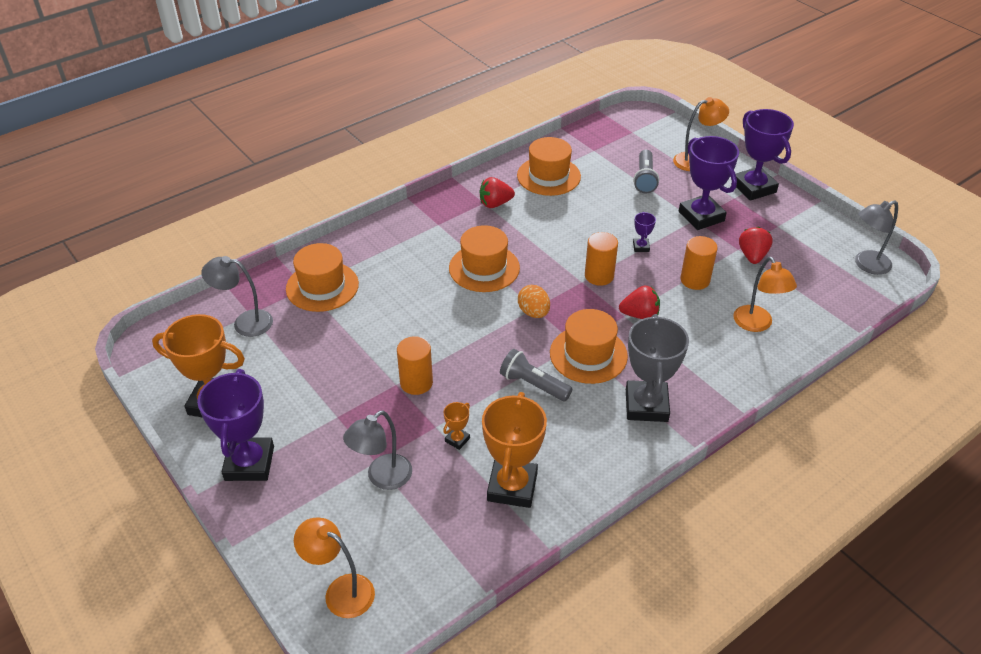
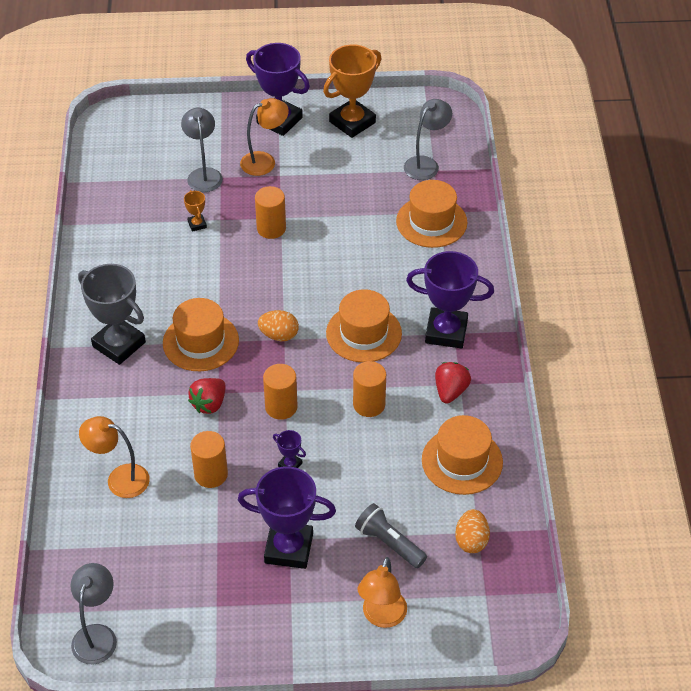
camera: 125 degrees right, 5 degrees up
(340, 591) = (142, 124): orange lamp -> orange lamp (265, 161)
(512, 487) = (131, 231): orange trophy -> none
(533, 384) = (204, 291): grey flashlight -> none
(548, 235) = (369, 404): none -> orange cylinder
(603, 150) = (471, 540): none -> orange egg
(752, 256) = (197, 546): red strawberry -> none
(753, 188) = (290, 636): purple trophy -> purple trophy (446, 332)

